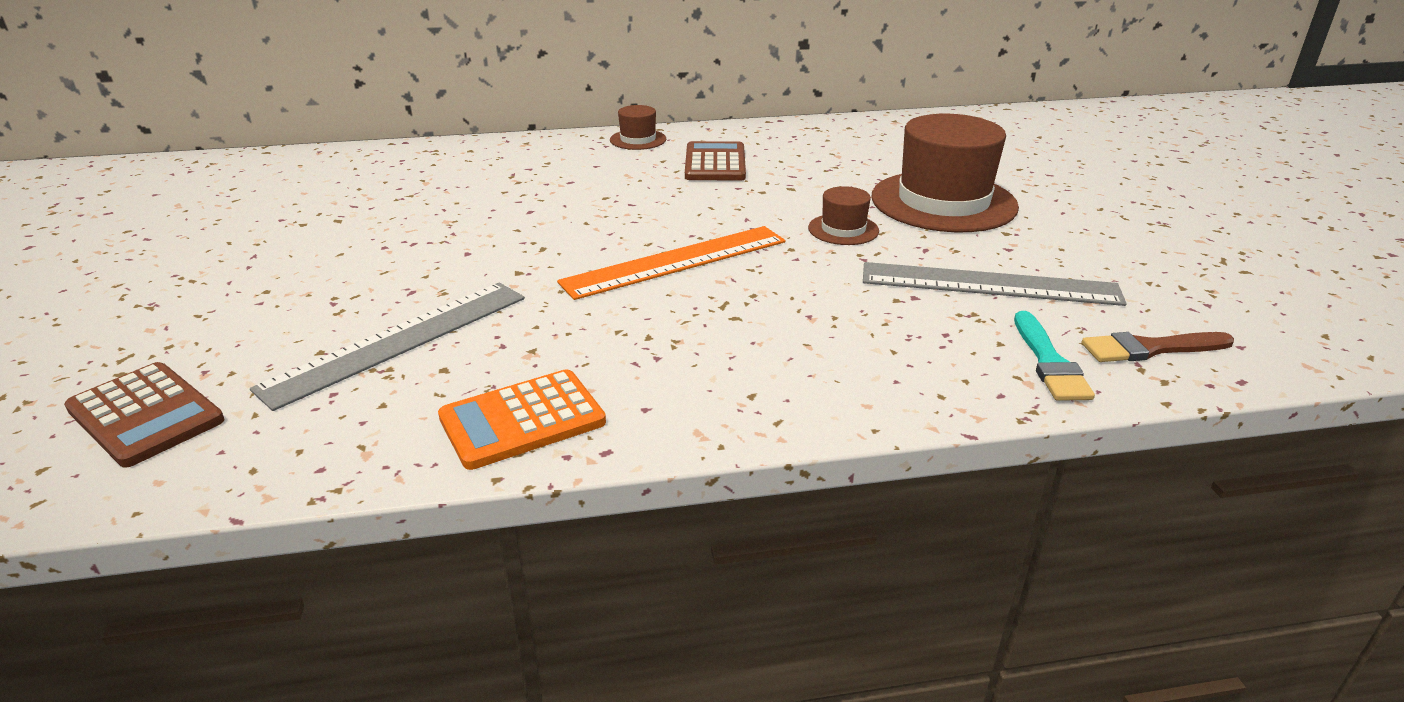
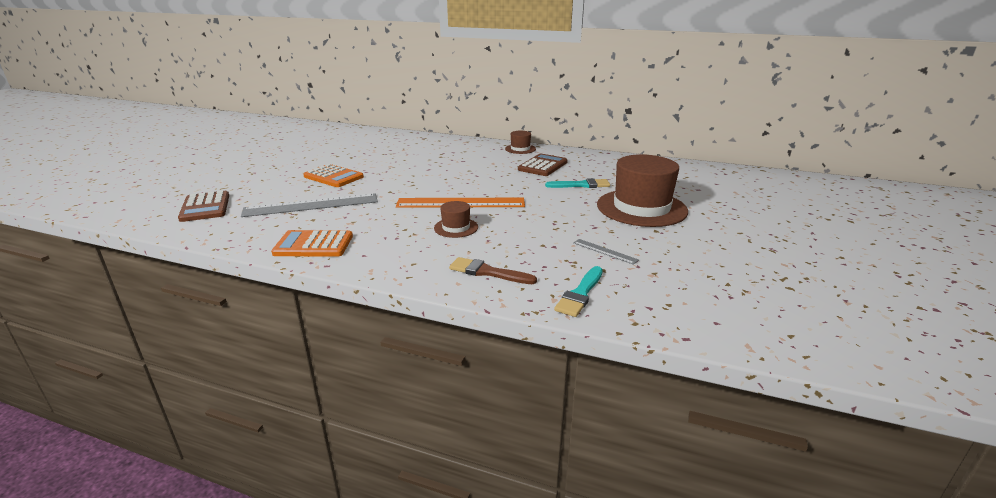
camera: 30 degrees right, 5 degrees down
(360, 270) = (333, 177): none -> orange calculator
(815, 184) = (581, 185): none -> turquoise brush
(843, 229) = (563, 208): brown hat -> brown hat (456, 227)
(989, 284) = (605, 251): grey ruler -> grey ruler, size x0.45
(1150, 348) = (652, 306): brown brush -> brown brush (488, 272)

